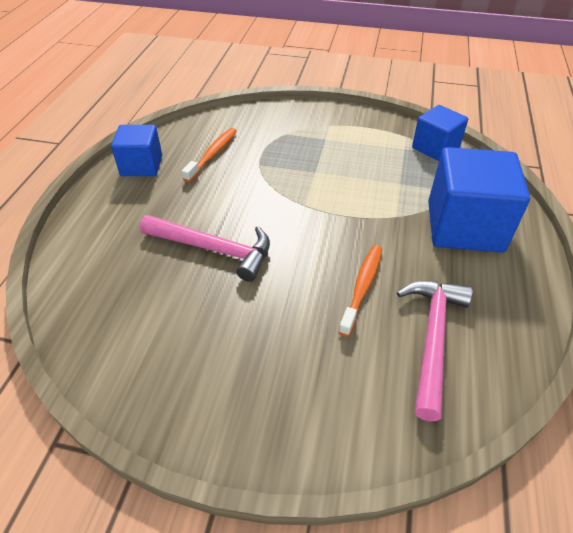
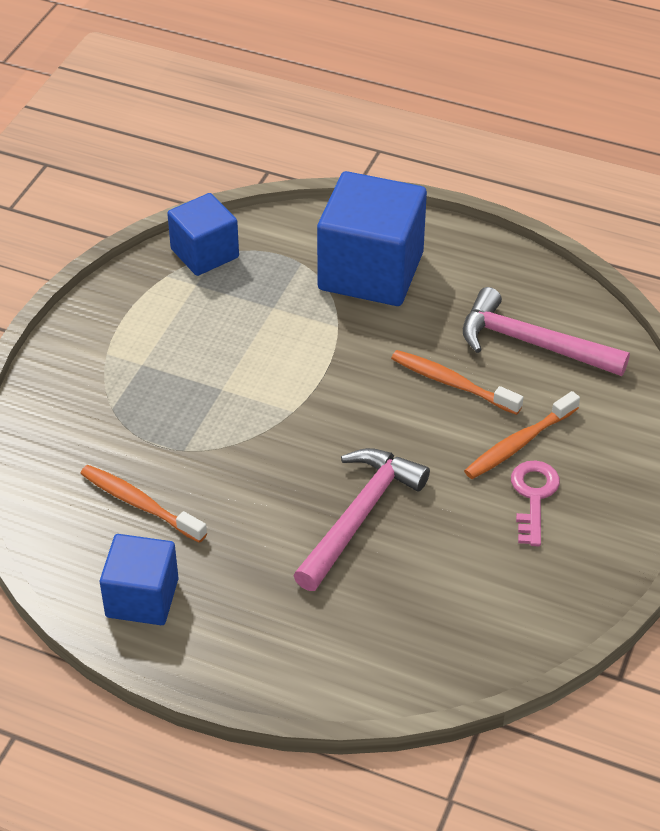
camera: 80 degrees left, 0 degrees up
(248, 355) = (533, 496): none -> pink key
(306, 339) = (519, 443): none -> orange toothbrush

